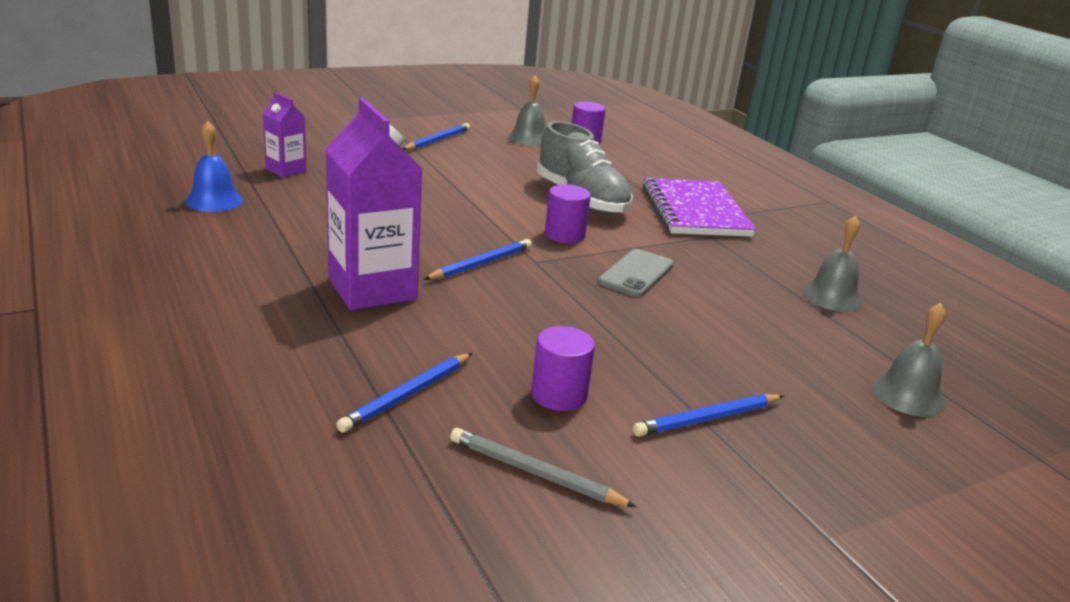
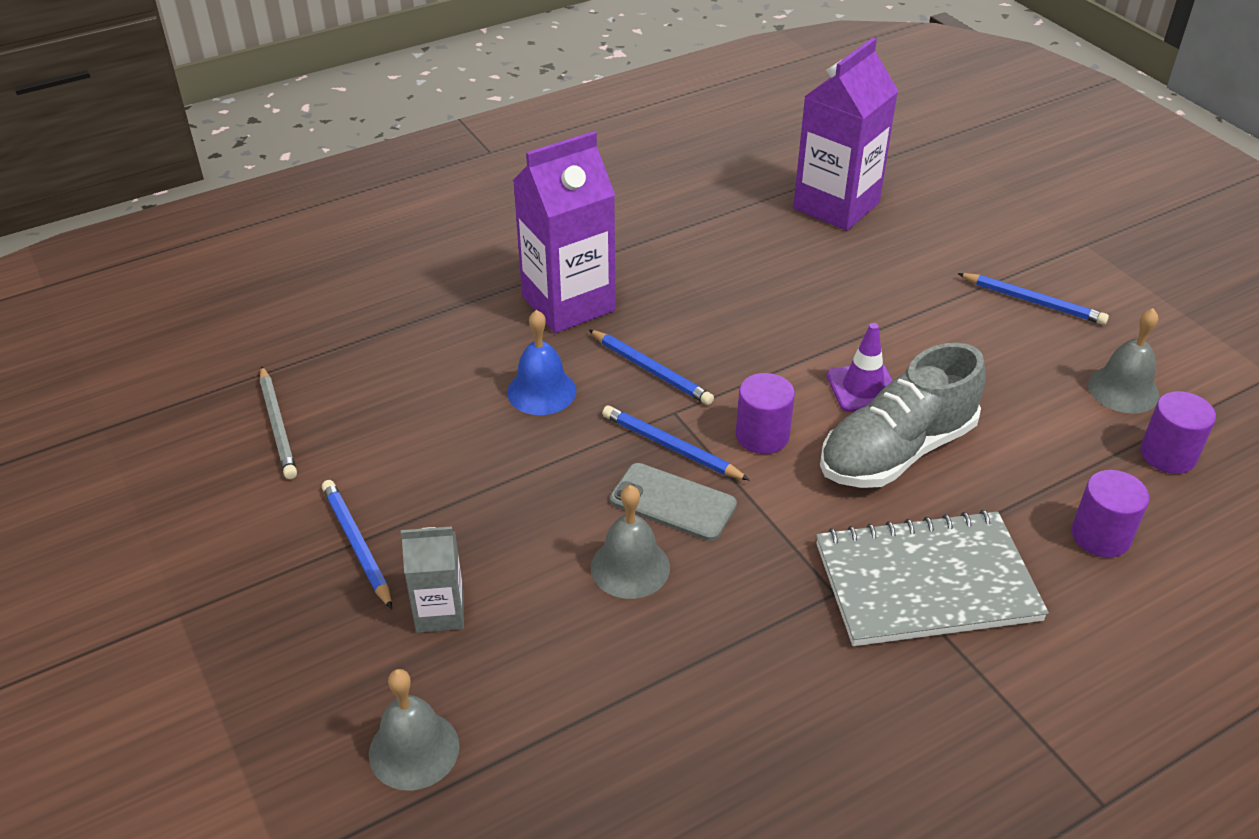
camera: 90 degrees right, 15 degrees up
(214, 200) = (727, 181): blue bell -> blue bell (541, 391)
(286, 170) = (836, 206): purple carton -> purple carton, size x1.89
(407, 395) = (385, 346): blue pencil -> blue pencil (671, 447)
(516, 198) = (863, 388): none -> purple traffic cone
(535, 473) = (278, 425): grey pencil -> grey pencil turned 135 degrees clockwise
(559, 395) = (392, 437): purple cylinder -> purple cylinder (1100, 536)
(695, 211) = (926, 582): purple notebook -> grey notebook
(773, 378) = (440, 612): none -> grey carton
(832, 297) = (672, 720): grey bell -> grey bell (630, 567)

